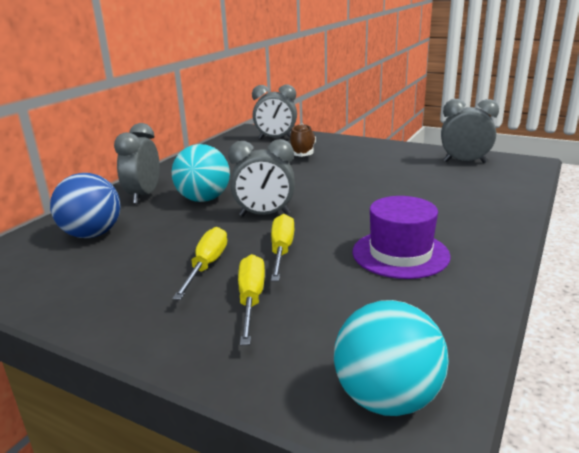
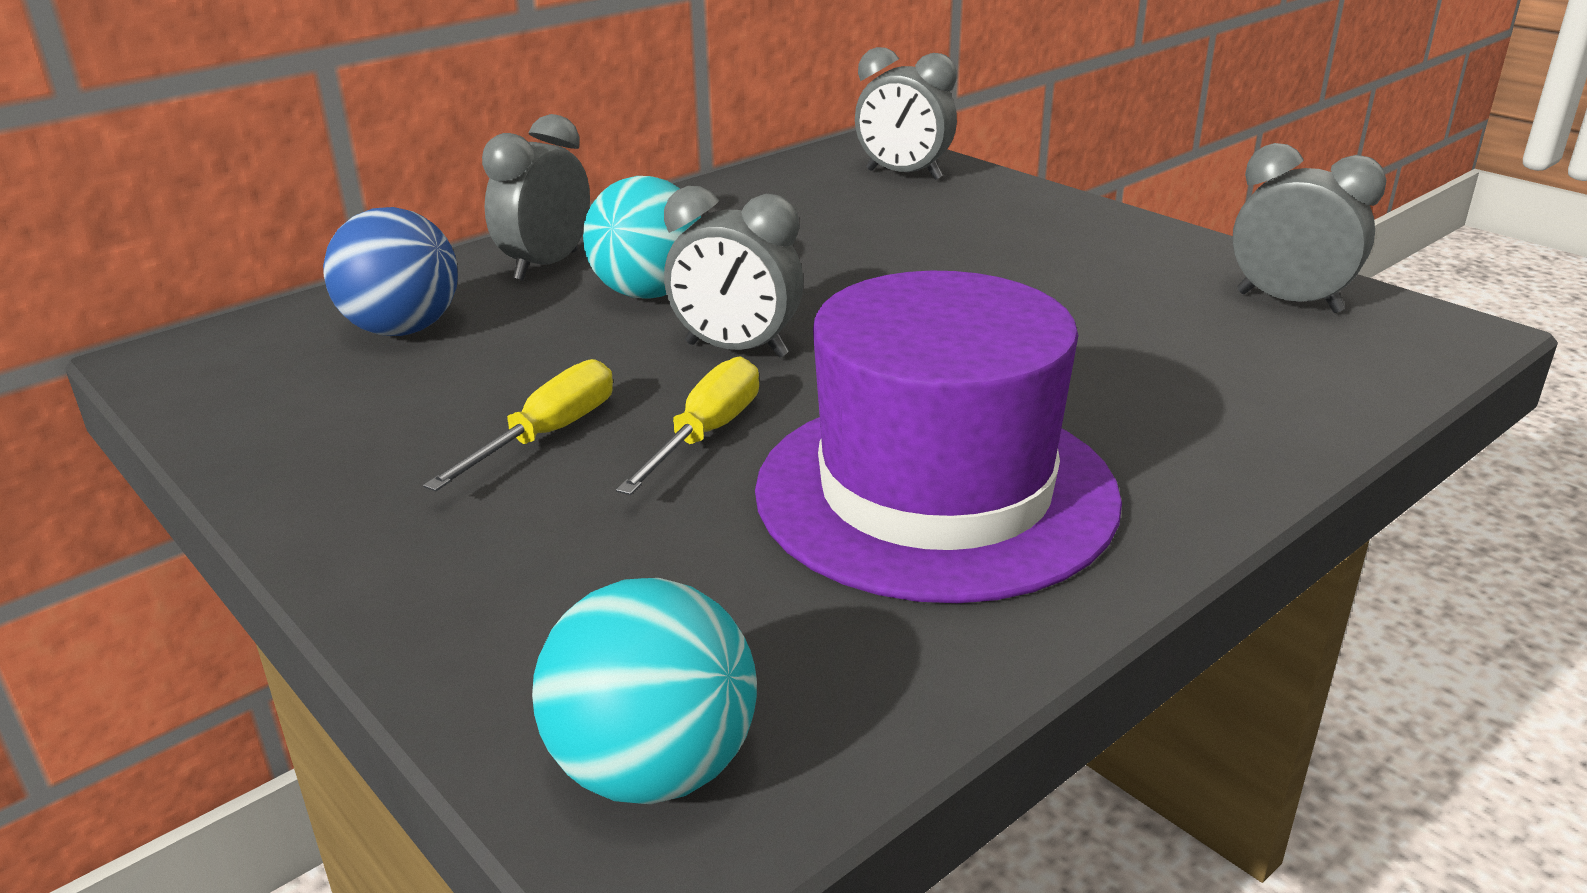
camera: 20 degrees right, 5 degrees up
(251, 300) = (572, 520): yellow screwdriver -> none
(303, 152) = (934, 217): brown shoe -> none
(400, 254) = (935, 492): purple hat -> purple hat, size x1.70

